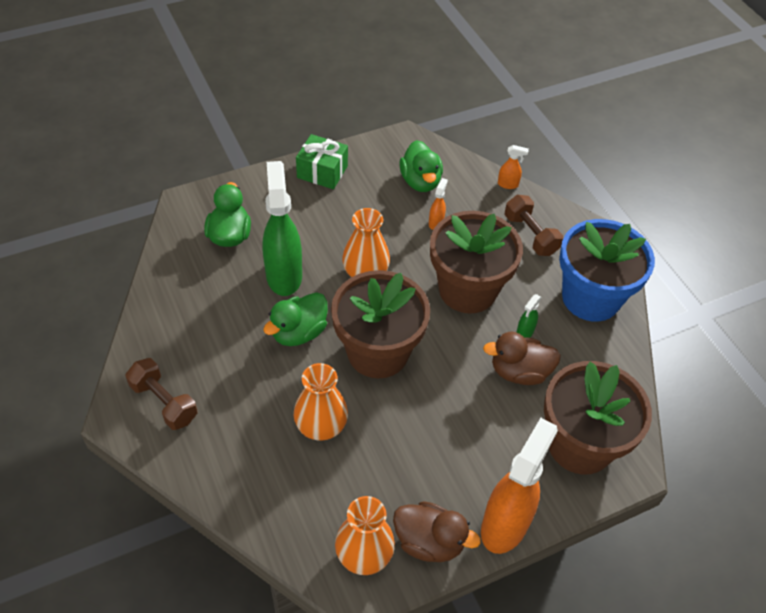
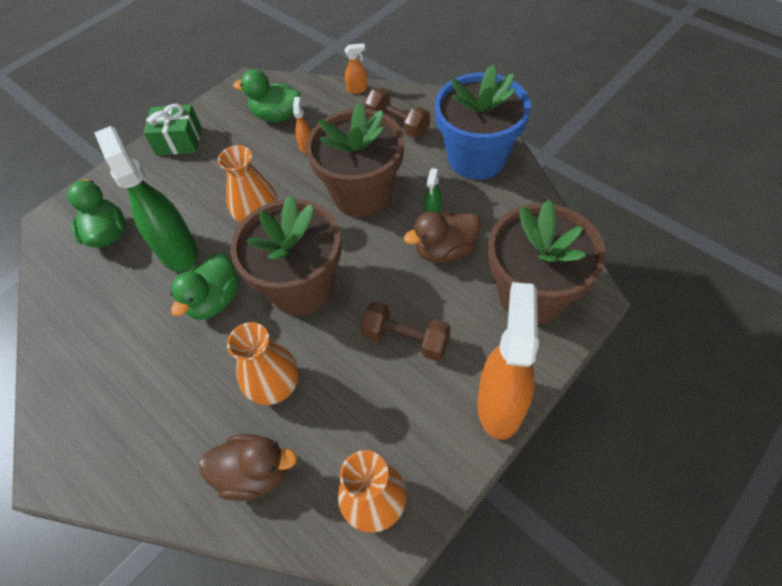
camera: 15 degrees left, 5 degrees up
(164, 402) = (96, 432): brown dumbbell -> brown dumbbell (406, 339)
(420, 181) = (276, 115): green duck -> green duck turned 135 degrees clockwise
(429, 542) = (435, 457): brown duck -> brown duck (255, 473)

